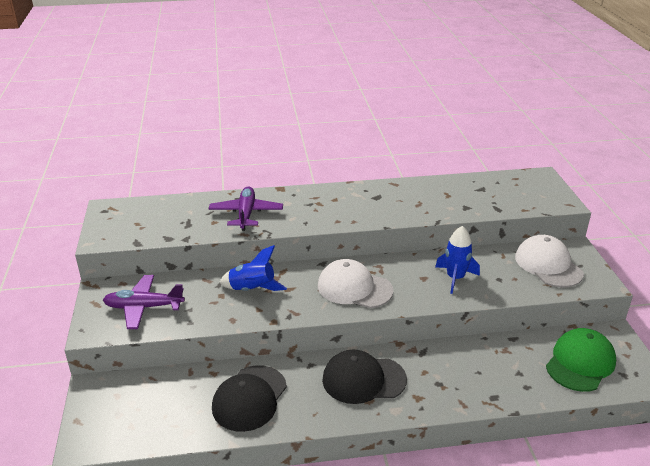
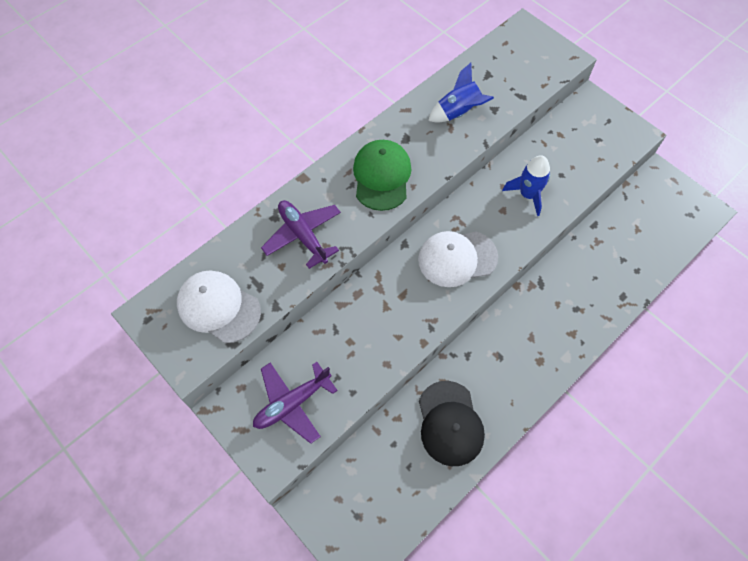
camera: 35 degrees left, 30 degrees up
(252, 289) = (371, 316): blue rocket -> blue rocket (458, 112)
(363, 379) = (520, 343): black cap -> none
(548, 265) = (586, 134): white cap -> white cap (218, 307)
(580, 363) = (655, 221): green cap -> green cap (382, 176)

